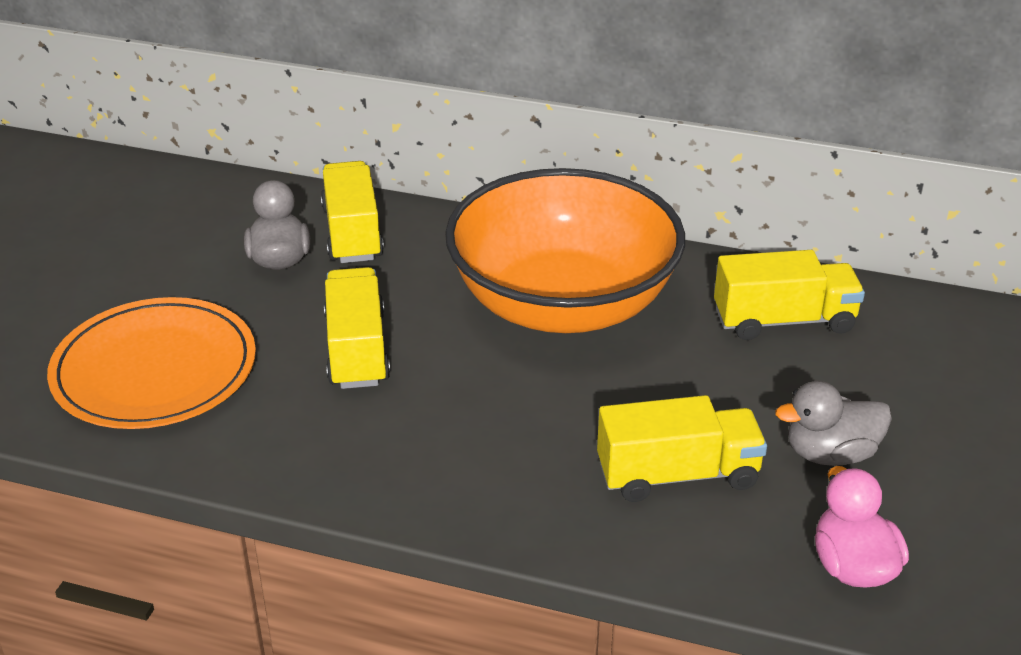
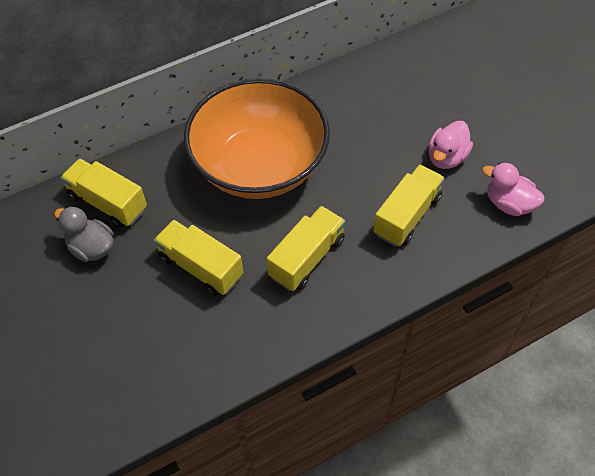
camera: 45 degrees left, 20 degrees up
(154, 369) = (118, 361): orange plate -> none
(784, 320) = (357, 102): yellow truck -> yellow truck (307, 258)
(830, 454) = (446, 157): grey duck -> pink duck

